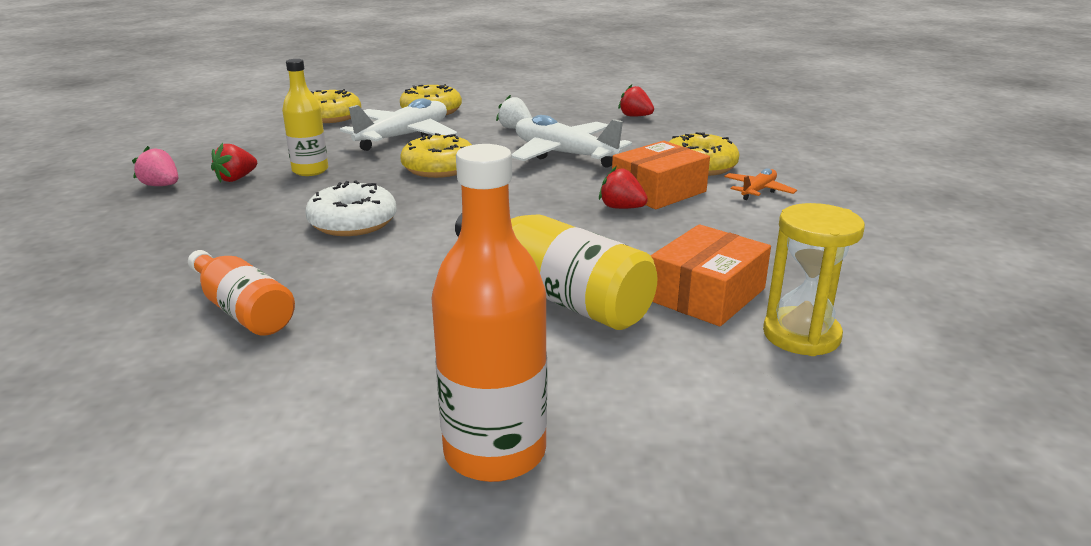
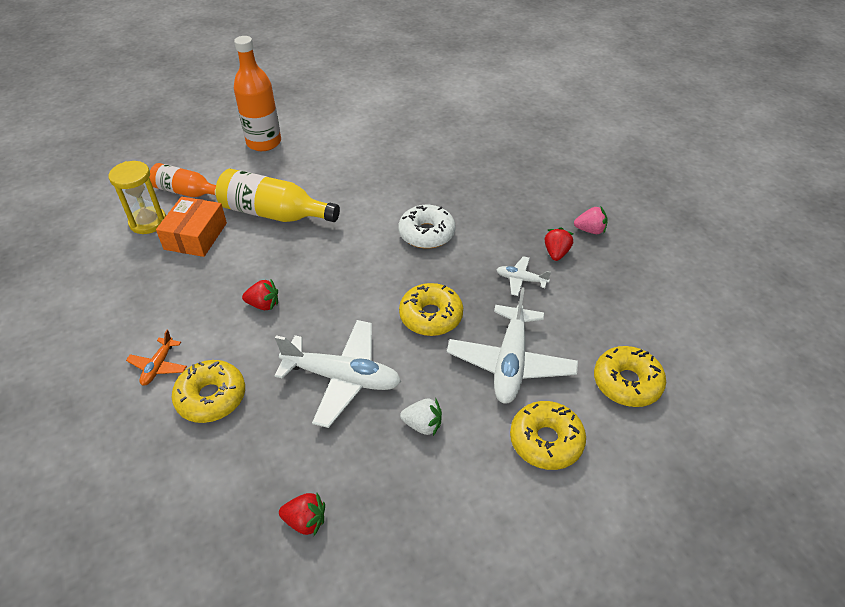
camera: 155 degrees right, 20 degrees up
(242, 310) = (411, 165): orange bottle -> orange bottle (187, 192)
(310, 170) = (521, 280): yellow bottle -> white plane
(658, 191) = (241, 338): orange box -> none

